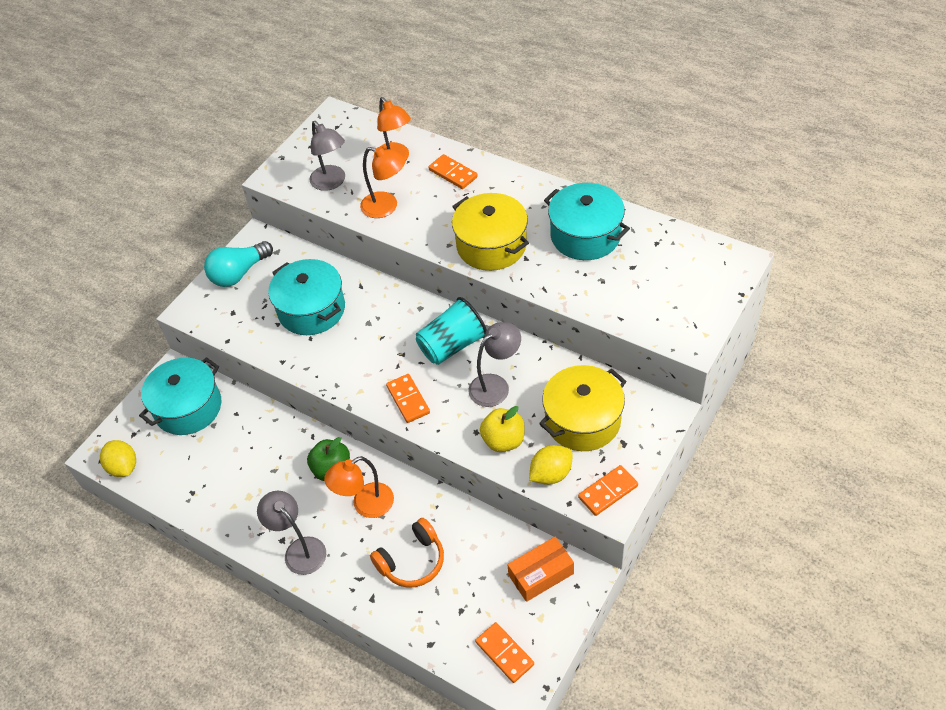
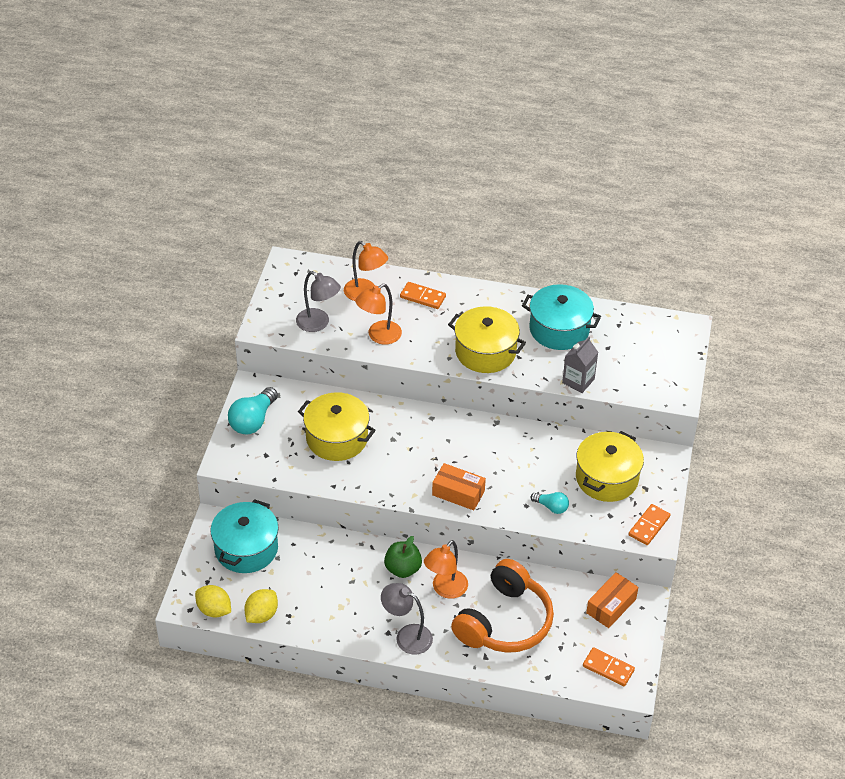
camera: 25 degrees left, 5 degrees down
(311, 309) = (337, 438): turquoise pot -> yellow pot
(386, 207) = (379, 336): orange lamp -> orange lamp turned 135 degrees clockwise
(408, 400) = (458, 493): orange domino -> orange box
(412, 561) = (504, 621): orange headphones -> orange headphones, size x1.66
(452, 345) = (474, 442): turquoise cup -> none
(495, 385) = (525, 466): grey lamp -> none
(503, 440) = (551, 507): yellow apple -> turquoise light bulb
(551, 474) = (600, 523): yellow lemon -> yellow lemon (261, 615)
(580, 299) = (578, 381): none -> grey carton

